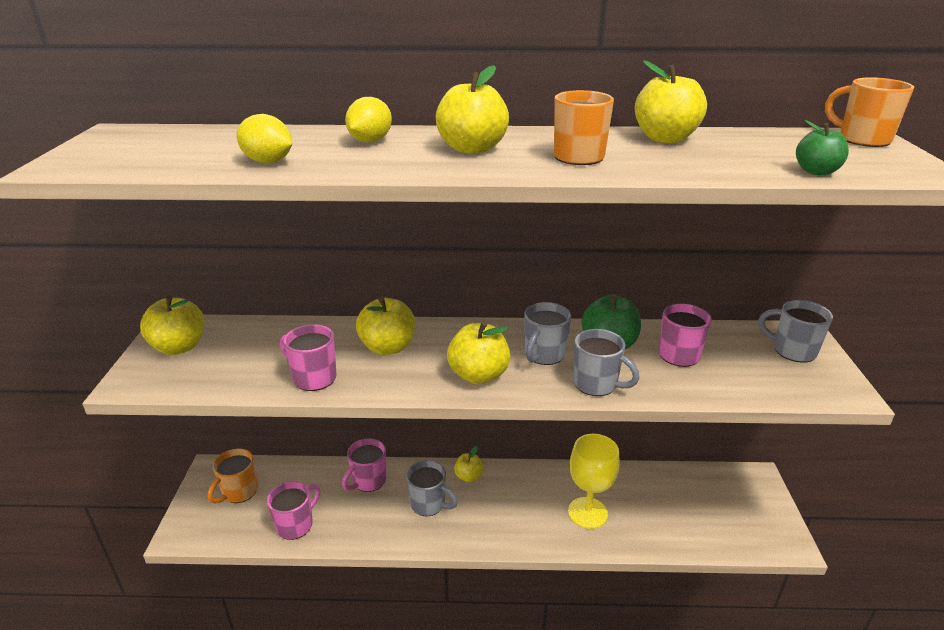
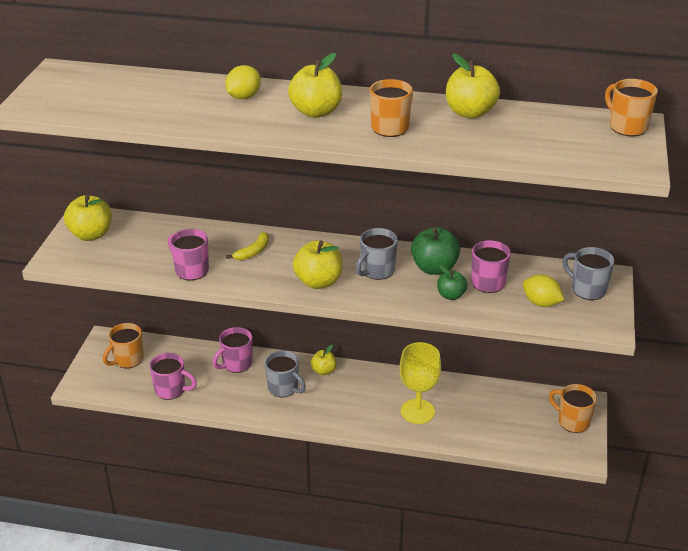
camera: 10 degrees right, 5 degrees up
(268, 162) = (166, 114): yellow lemon -> yellow lemon (541, 303)
(296, 525) = (171, 390): pink mug -> pink mug turned 60 degrees clockwise
(388, 347) = (253, 252): yellow apple -> yellow banana
(596, 384) = (408, 299): grey mug -> none
(757, 502) = (572, 421): none -> orange mug
(816, 172) = (555, 158): green apple -> green apple (451, 295)

